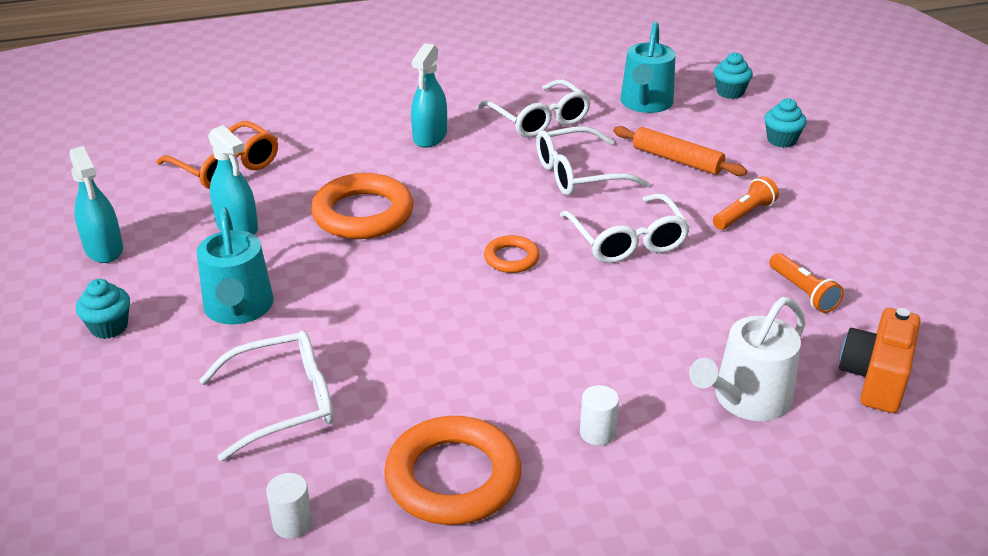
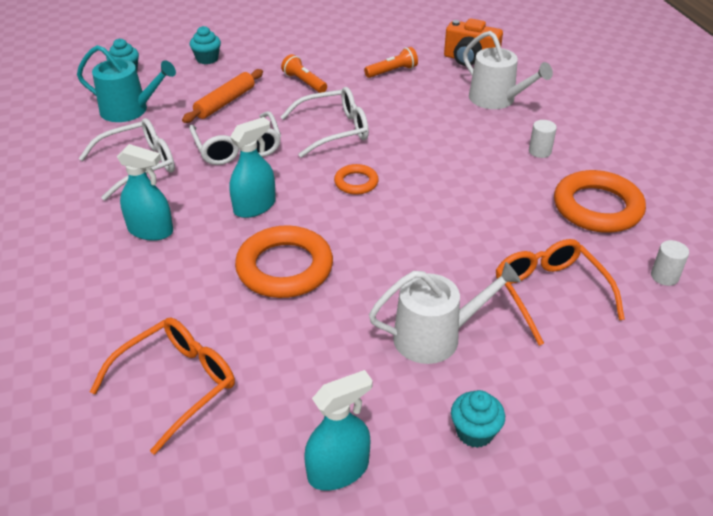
camera: 90 degrees left, 5 degrees up
(237, 227) = (300, 357): turquoise spray bottle -> turquoise spray bottle (254, 206)
(239, 308) = (435, 336): turquoise watering can -> white watering can
(284, 403) = (549, 293): white glasses -> orange glasses

